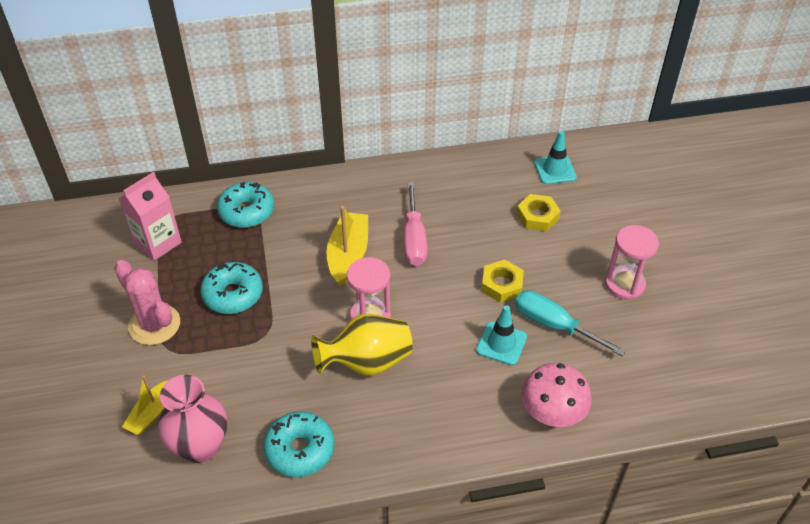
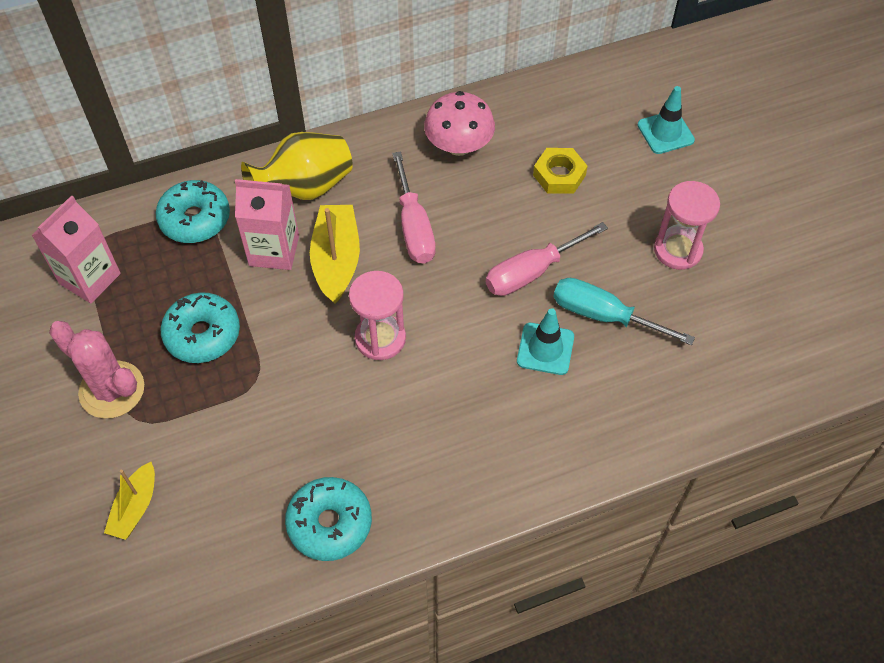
camera: 10 degrees left, 10 degrees up
(200, 446) = (207, 539): pink vase -> none
(301, 242) = (274, 250): none -> pink carton
(367, 362) = (388, 398): yellow vase -> yellow vase (305, 187)
(502, 284) = (532, 272): yellow nut -> pink screwdriver
(552, 411) = (620, 426): pink mushroom -> pink mushroom (459, 145)
(555, 170) = (569, 109): turquoise traffic cone -> turquoise traffic cone (665, 132)

